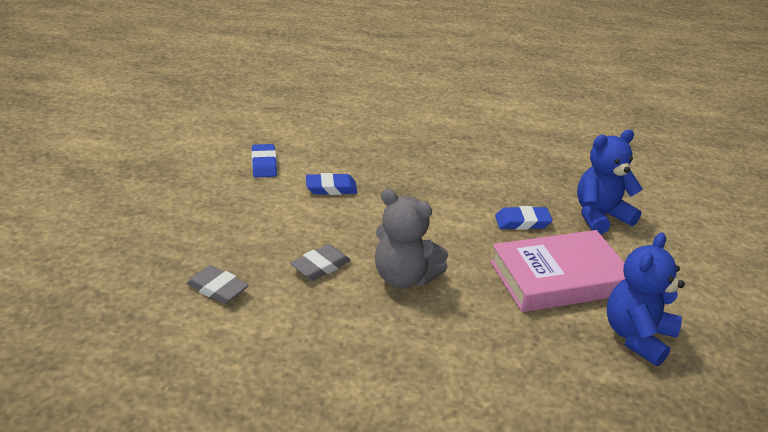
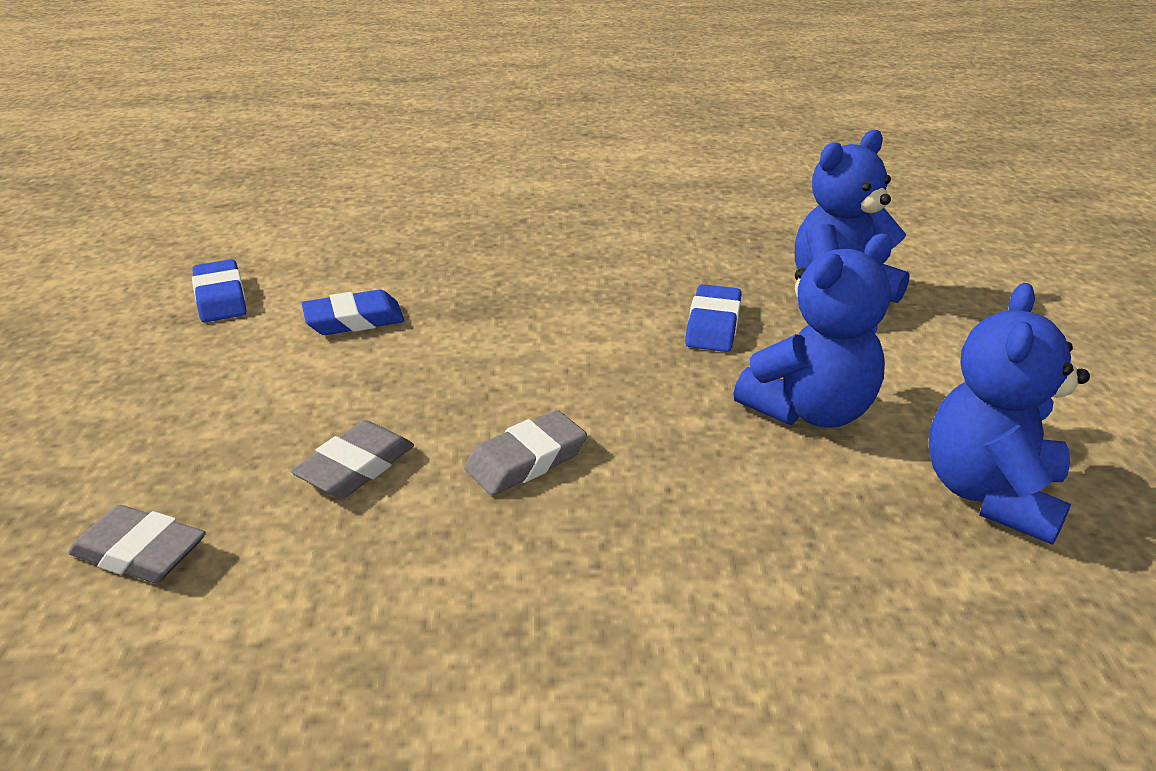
camera: 10 degrees left, 0 degrees up
(404, 277) = (526, 460): grey teddy bear -> grey eraser
(522, 222) = (713, 325): blue eraser -> blue eraser turned 60 degrees counterclockwise
(559, 278) = (810, 410): pink book -> blue teddy bear

